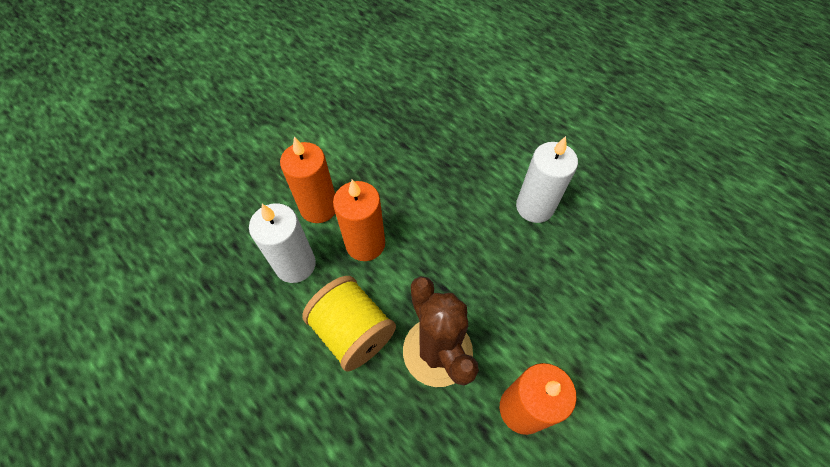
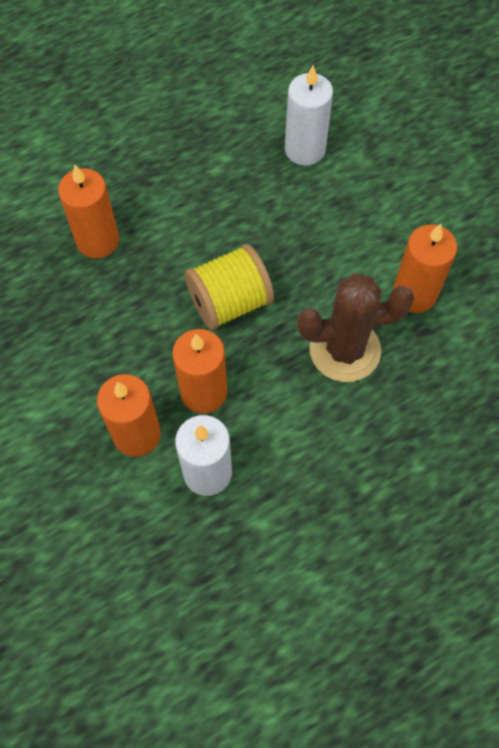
camera: 75 degrees left, 5 degrees up
(353, 332) = (304, 425): yellow spool -> yellow spool (229, 302)
(476, 138) = (98, 241): none -> orange candle
(534, 207) = (211, 214): white candle -> white candle (305, 149)

